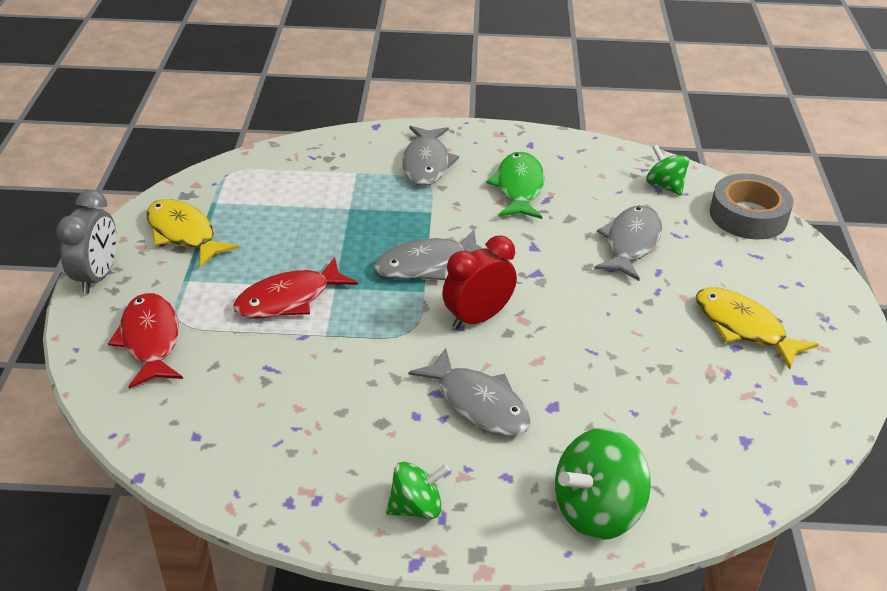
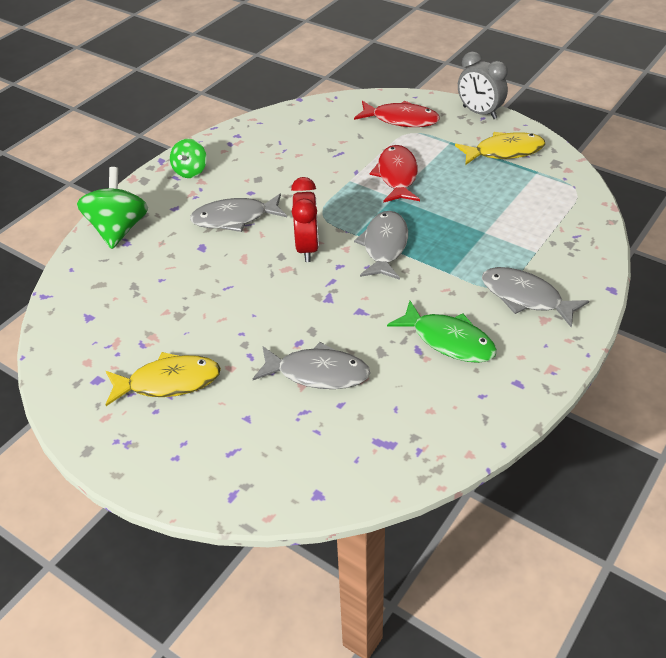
camera: 125 degrees right, 5 degrees up
(631, 243) = (317, 373): grey fish -> grey fish turned 45 degrees counterclockwise
(664, 186) = (379, 449): green spinning top -> none
(748, 215) = (286, 487): grey tape -> none

